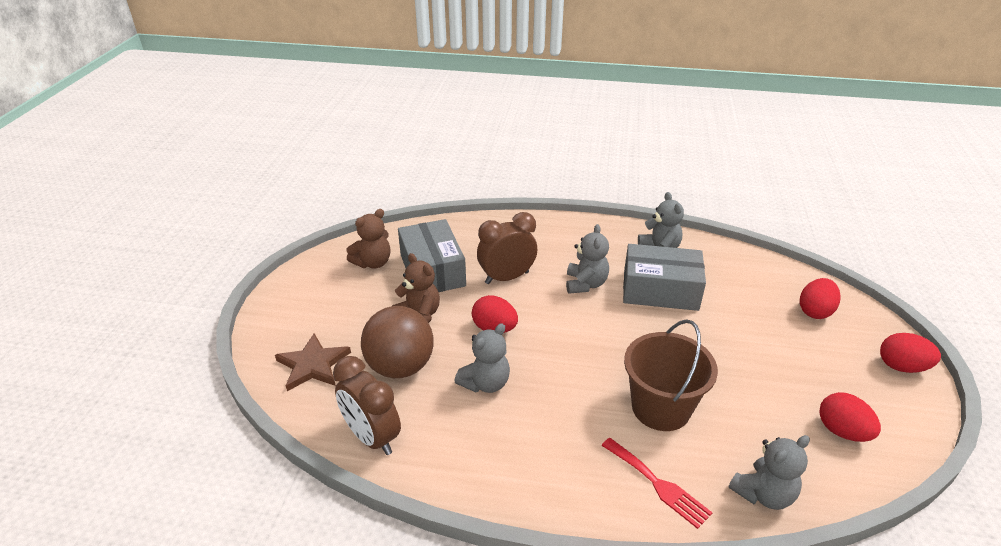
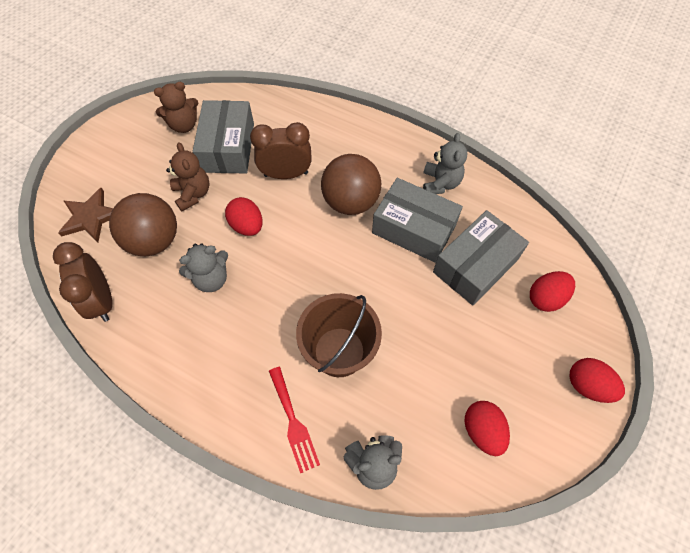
camera: 20 degrees right, 25 degrees up
(585, 284) = (350, 202): grey teddy bear -> brown ball
(736, 303) = (475, 266): none -> grey box

